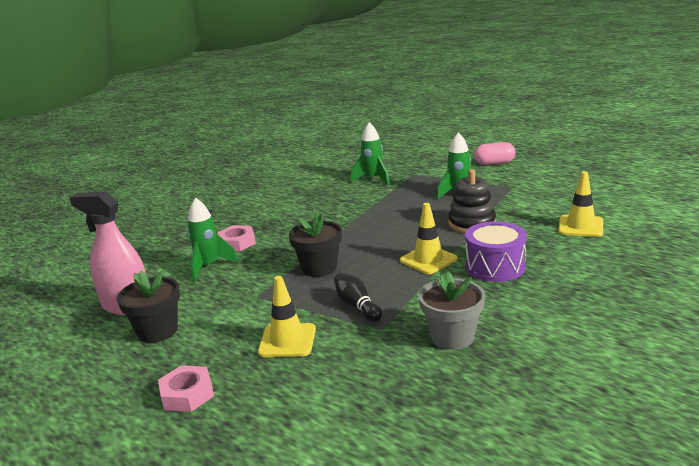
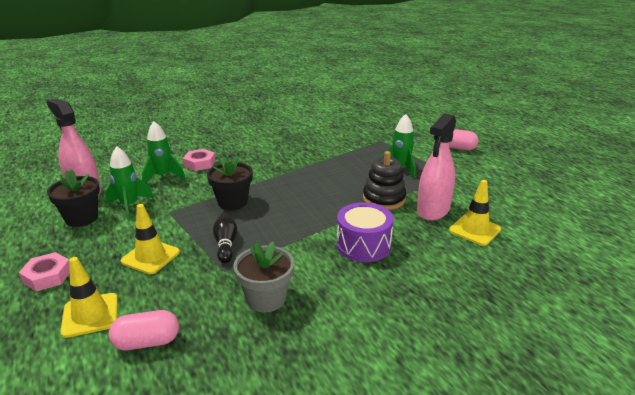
camera: 20 degrees right, 5 degrees up
(373, 179) = (346, 137): green rocket -> green rocket (130, 206)
(375, 410) = (147, 342): none -> pink capsule
(428, 260) = (317, 221): yellow traffic cone -> yellow traffic cone (90, 315)
(527, 221) = (433, 210): none -> pink spray bottle

